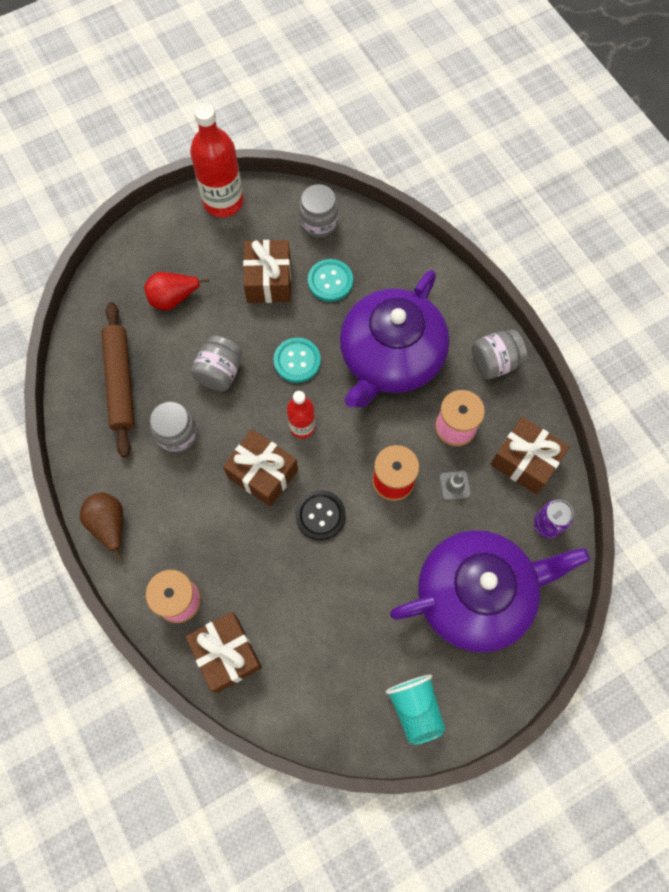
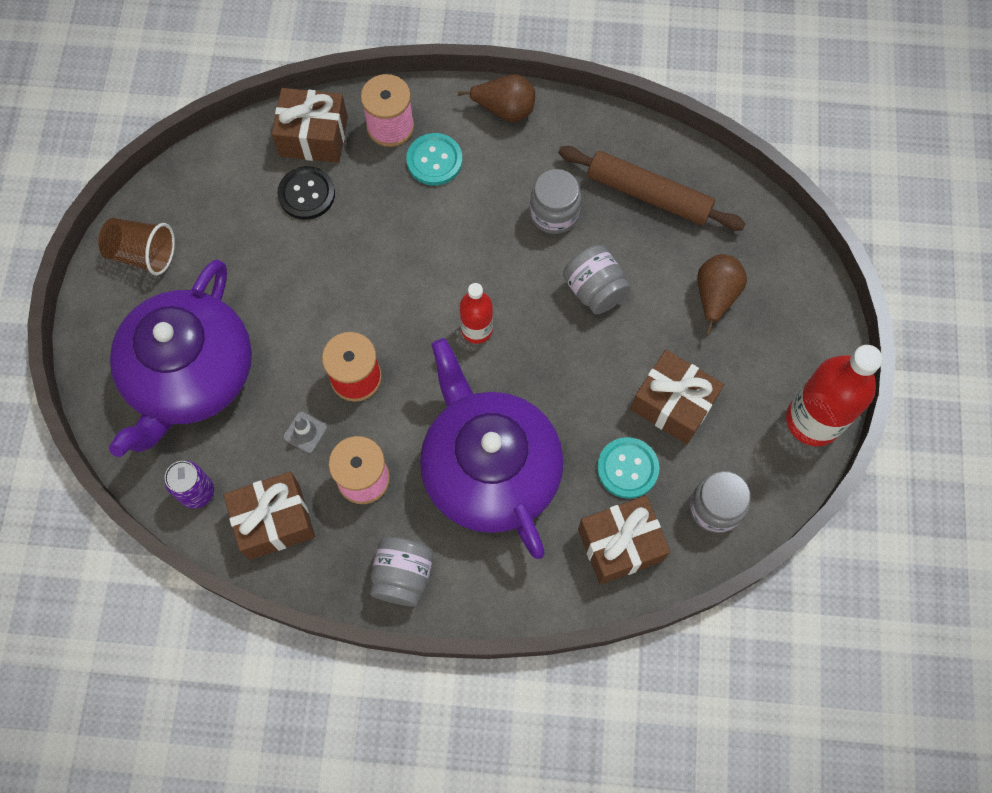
camera: 125 degrees right, 0 degrees up
(173, 298) = (715, 296): red pear -> brown pear
(262, 473) = (455, 264): brown gift -> brown gift (620, 545)
(297, 361) = (554, 371): turquoise button -> turquoise button (434, 160)
(320, 515) = (374, 288): black button -> black button (306, 194)
(415, 709) = (143, 254): turquoise cup -> brown cup

